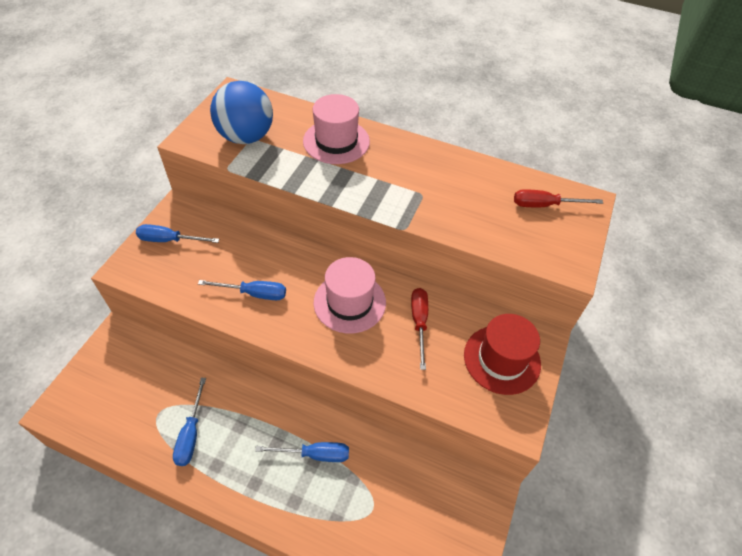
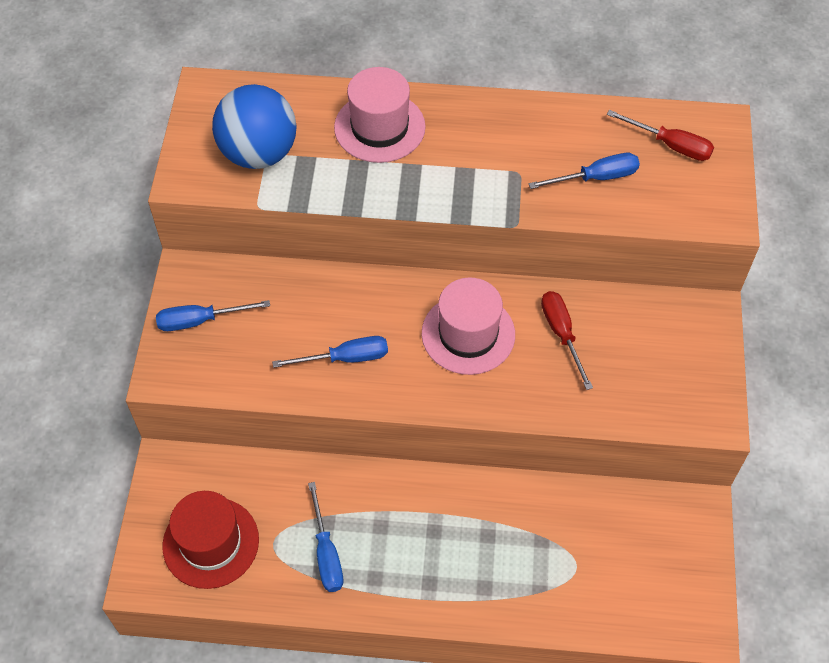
camera: 15 degrees left, 5 degrees up
(315, 454) = (485, 529): blue screwdriver -> blue screwdriver (596, 178)
(502, 359) = (673, 349): red hat -> red hat (211, 542)
(544, 205) = (670, 145): red screwdriver -> red screwdriver turned 135 degrees counterclockwise

